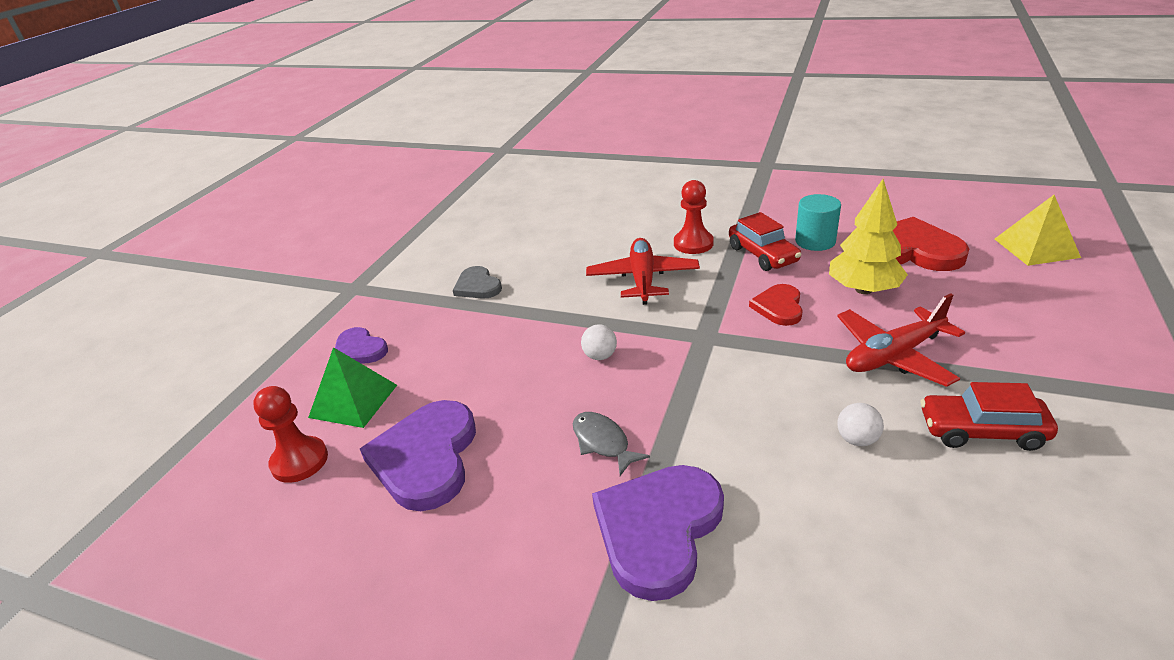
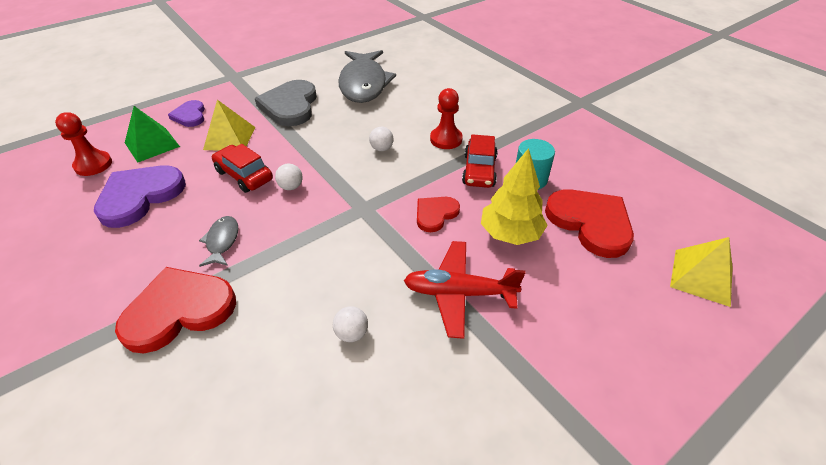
camera: 30 degrees right, 10 degrees up
(451, 347) = (229, 138): none -> yellow pyramid
(477, 286) = (290, 106): grey heart -> grey heart, size x1.78
(532, 232) = (364, 84): none -> grey fish
(642, 279) = (381, 148): red plane -> white ball
(658, 530) = (179, 310): purple heart -> red heart
(982, 431) = (437, 384): red car -> red car (244, 175)

